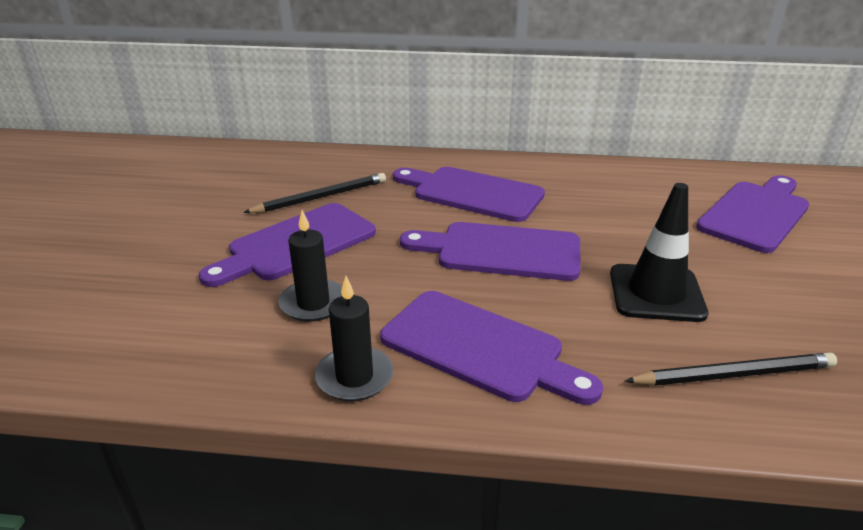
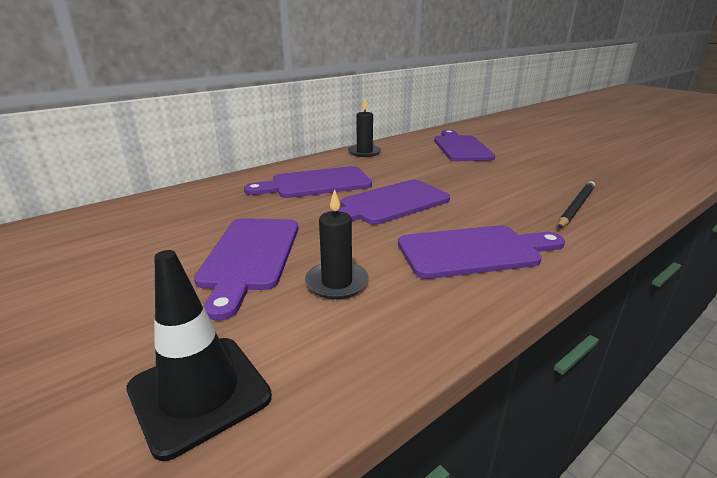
camera: 45 degrees left, 5 degrees down
(321, 197) = (211, 223): black pencil -> none
(354, 377) = (448, 305): black candle -> black candle (364, 152)
(656, 293) = (490, 191): black traffic cone -> black traffic cone (199, 393)

